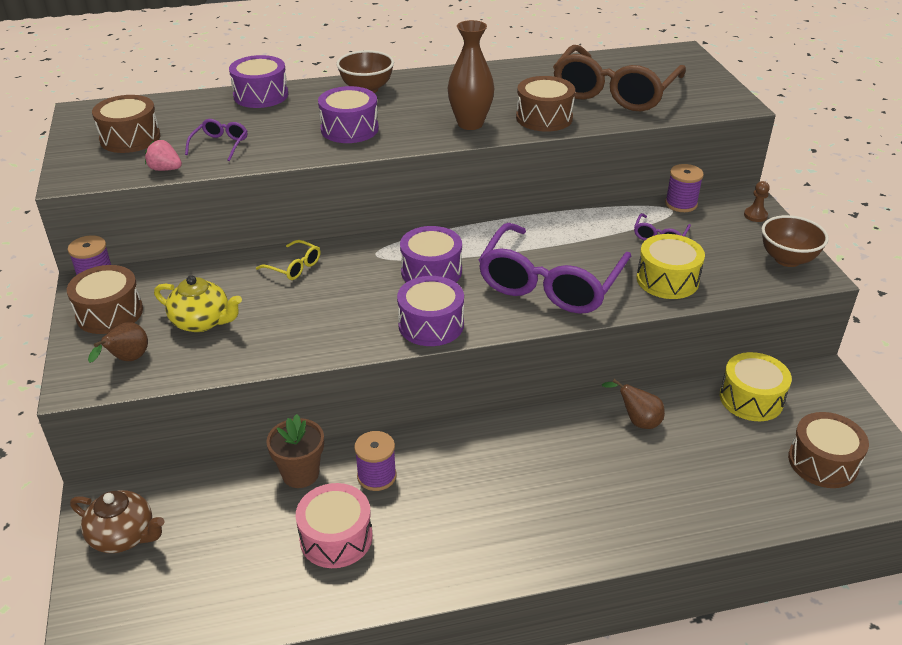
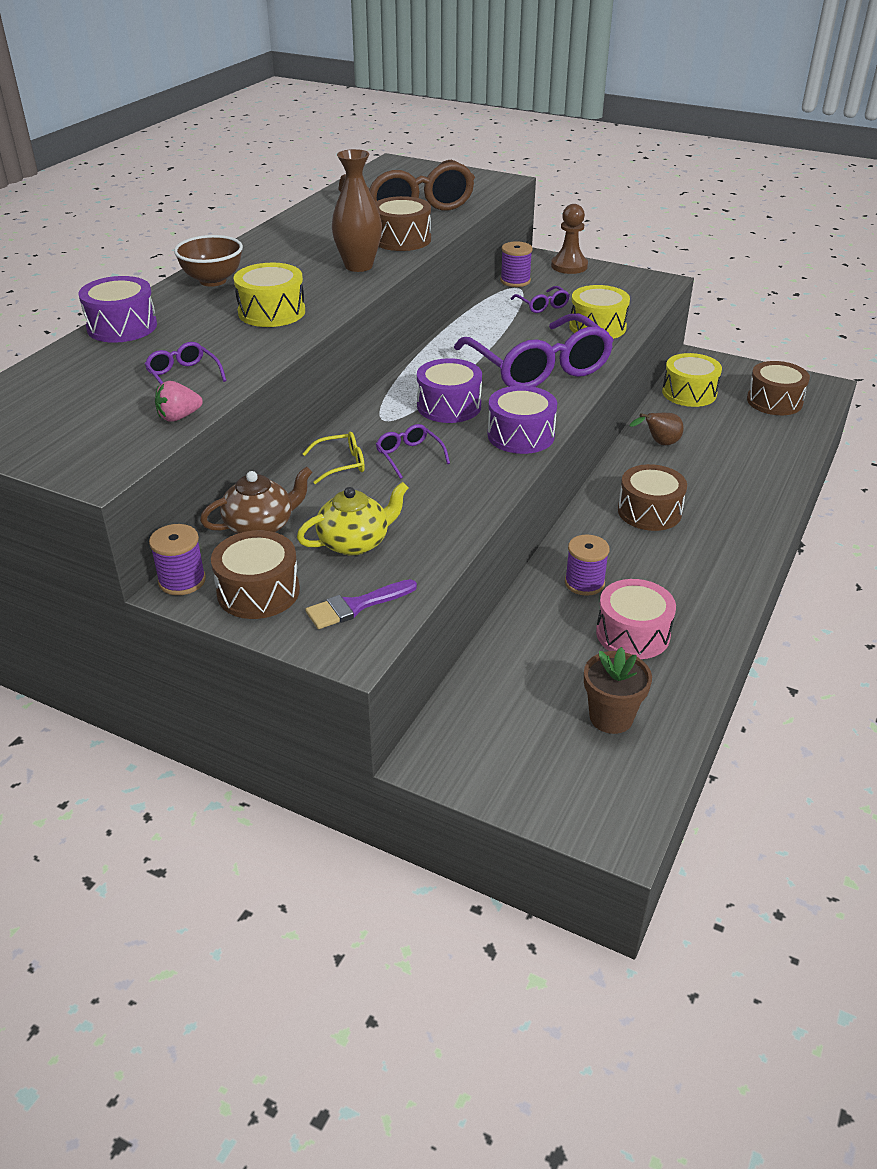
camera: 50 degrees left, 0 degrees up
(123, 536) = (500, 759): brown teapot -> brown teapot (260, 526)
(127, 360) = (356, 606): brown pear -> purple brush
(130, 138) = (73, 416): brown drum -> brown drum (649, 511)
(300, 474) = (536, 621): brown flower pot -> brown flower pot (611, 717)
(338, 289) = (409, 456): none -> purple glasses
(349, 129) = (271, 312): purple drum -> yellow drum
(755, 215) = (569, 266): brown pawn -> brown pawn, size x1.76
(787, 259) = (633, 281): brown bowl -> none

